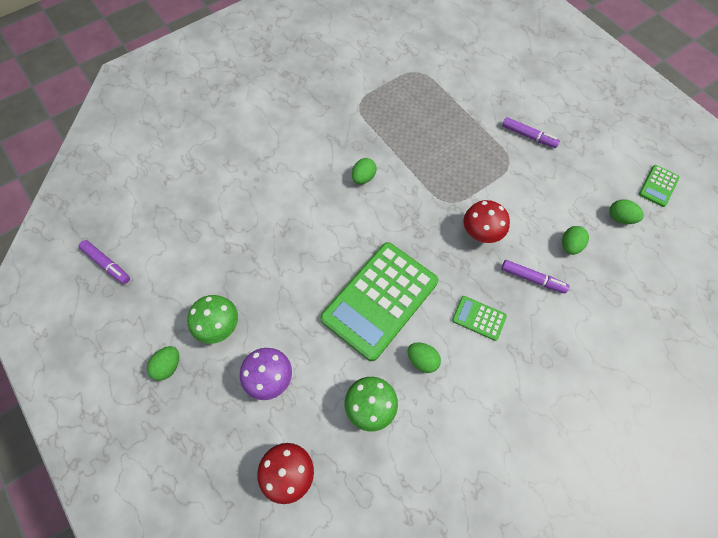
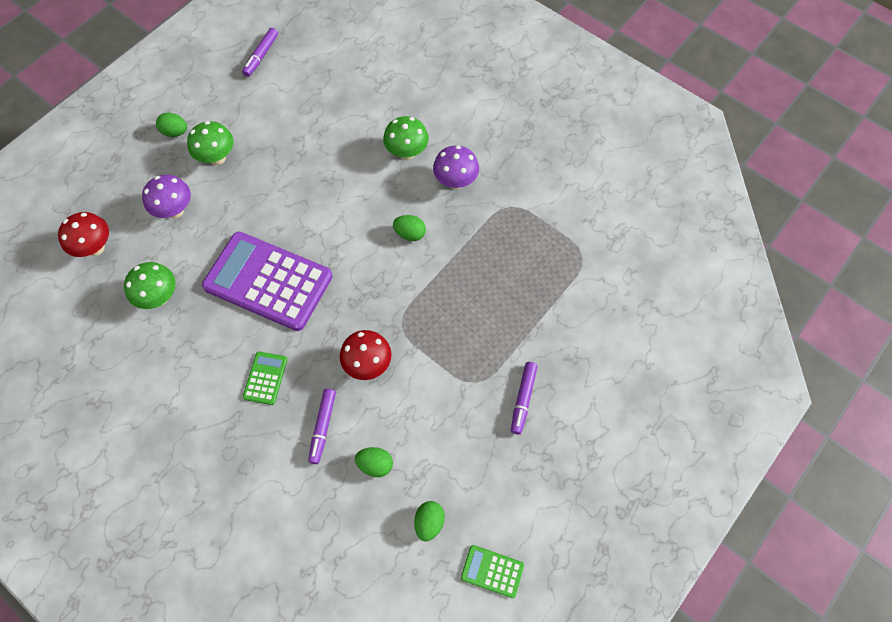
camera: 75 degrees right, 0 degrees up
(279, 163) = (407, 153): none -> green mushroom
(322, 134) = (455, 182): none -> purple mushroom
(380, 300) = (268, 281): green calculator -> purple calculator
(422, 360) = (211, 333): green egg -> none

